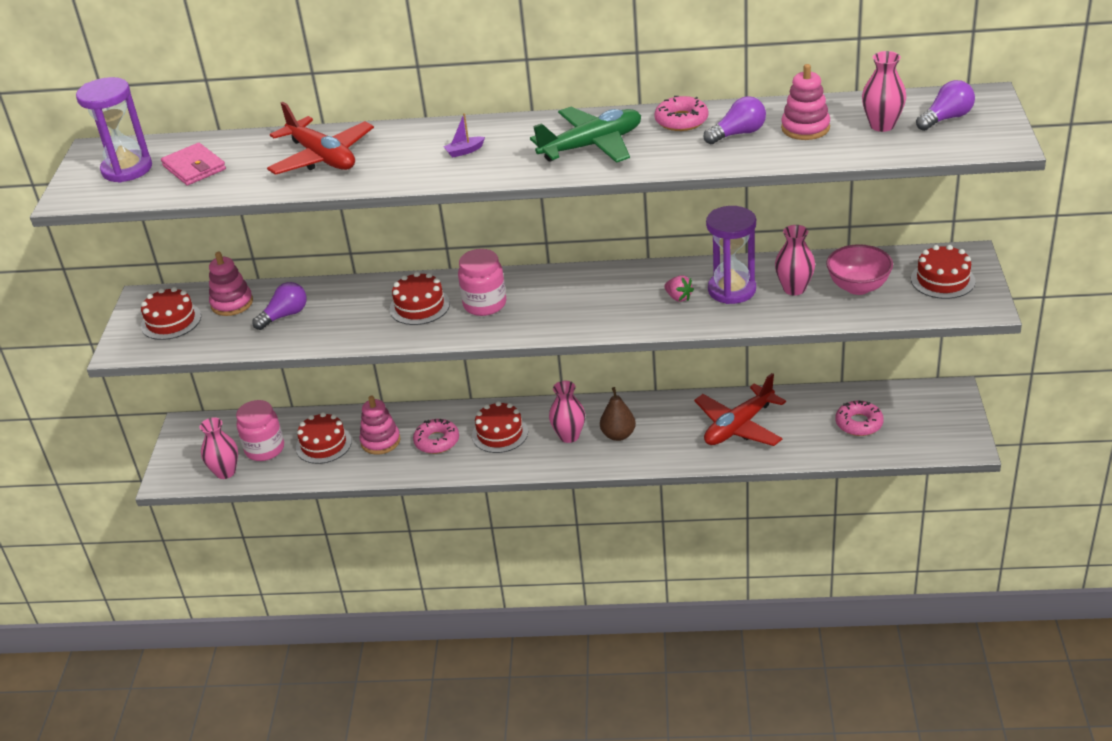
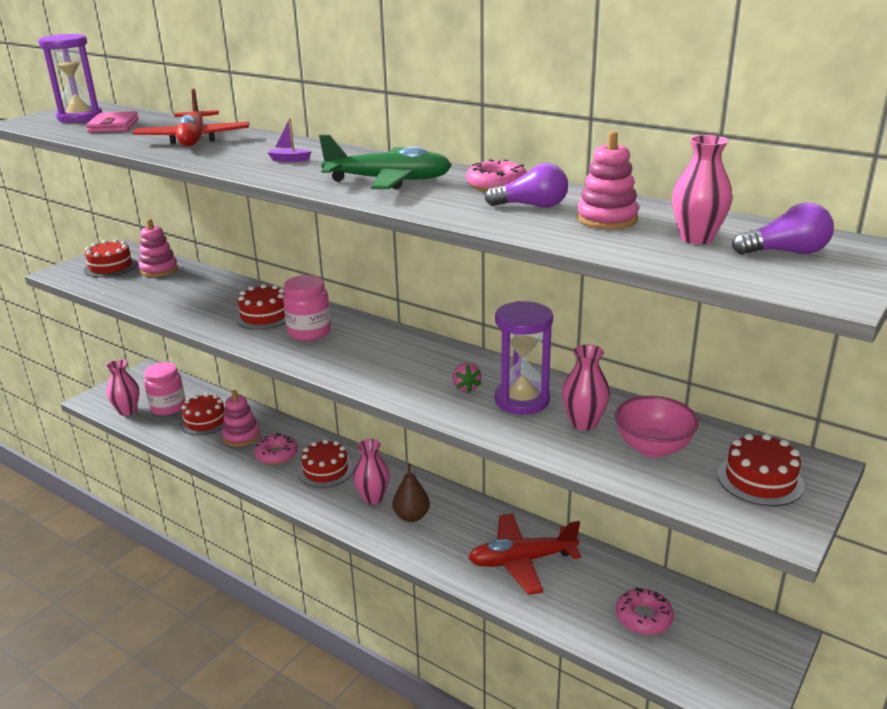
camera: 30 degrees right, 10 degrees down
(284, 315) = (175, 288): purple light bulb -> none

